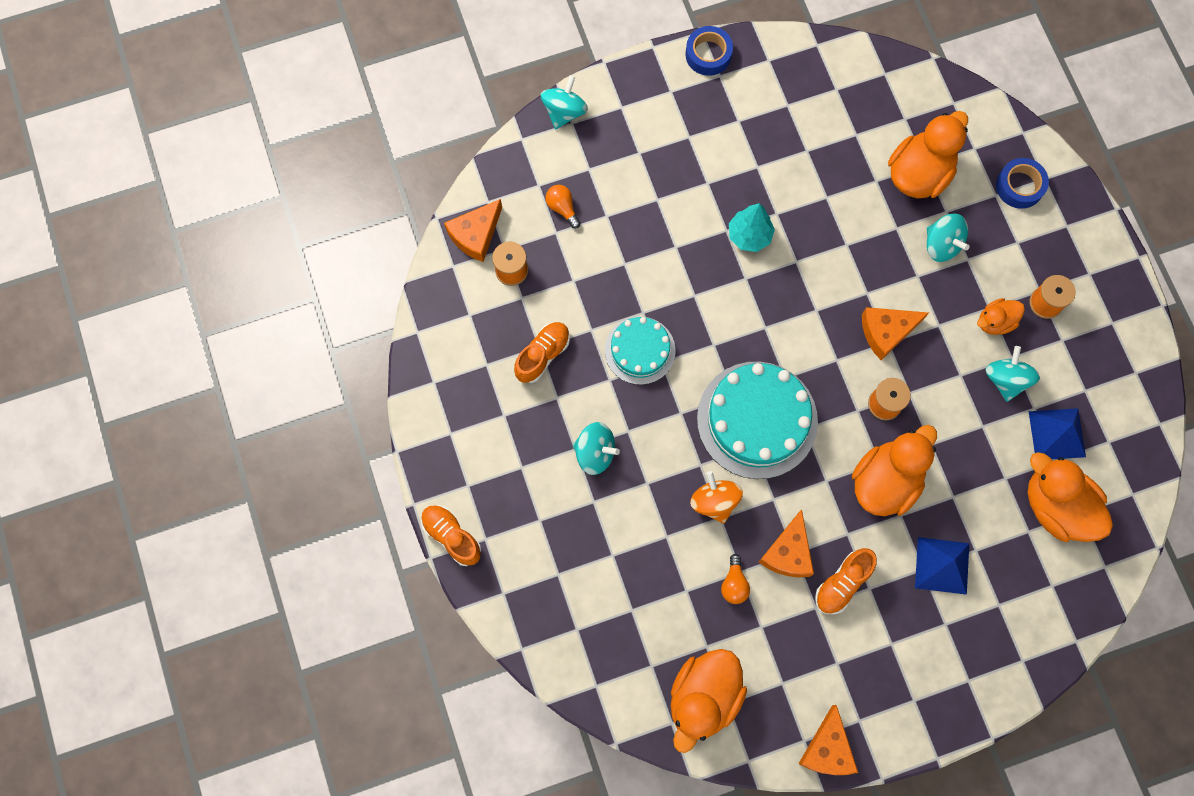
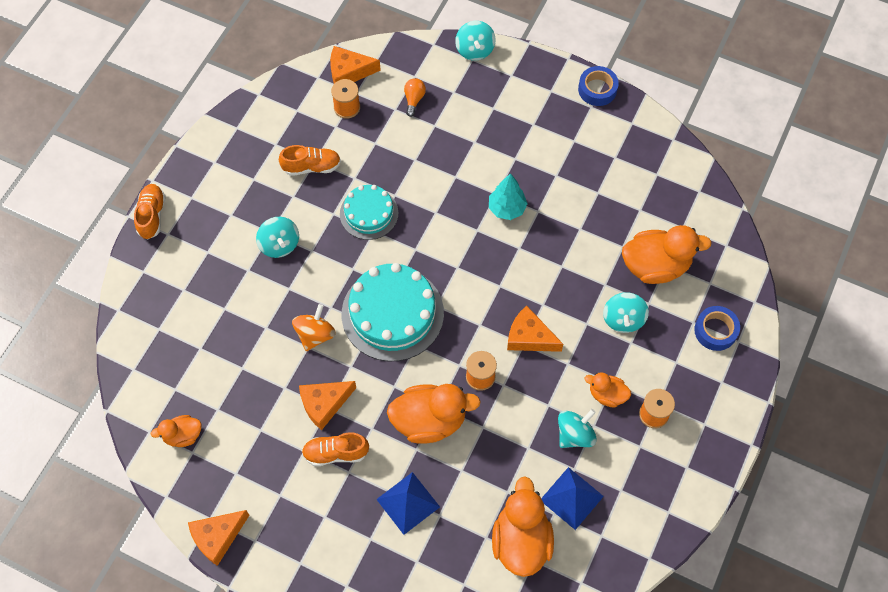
camera: 45 degrees right, 10 degrees down
(564, 111) = (475, 50): turquoise spinning top -> turquoise spinning top turned 105 degrees clockwise
(703, 697) = (183, 435): orange duck -> orange duck, size x0.54
(734, 584) = (273, 390): orange light bulb -> none

